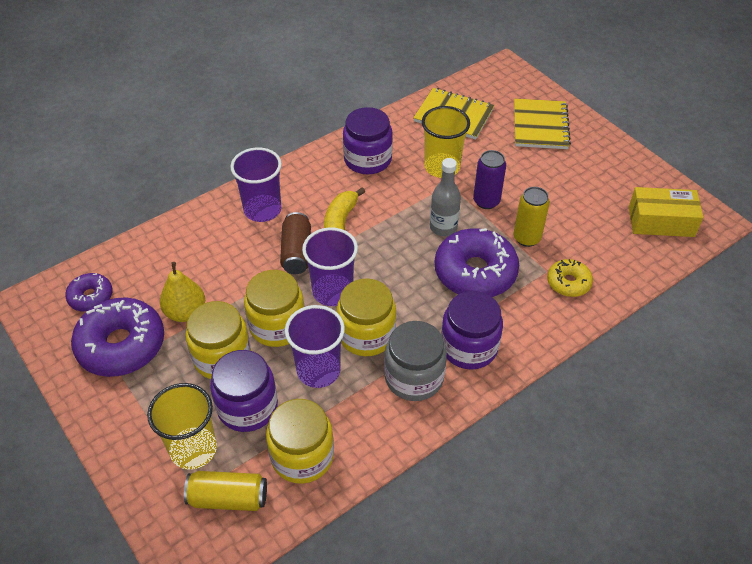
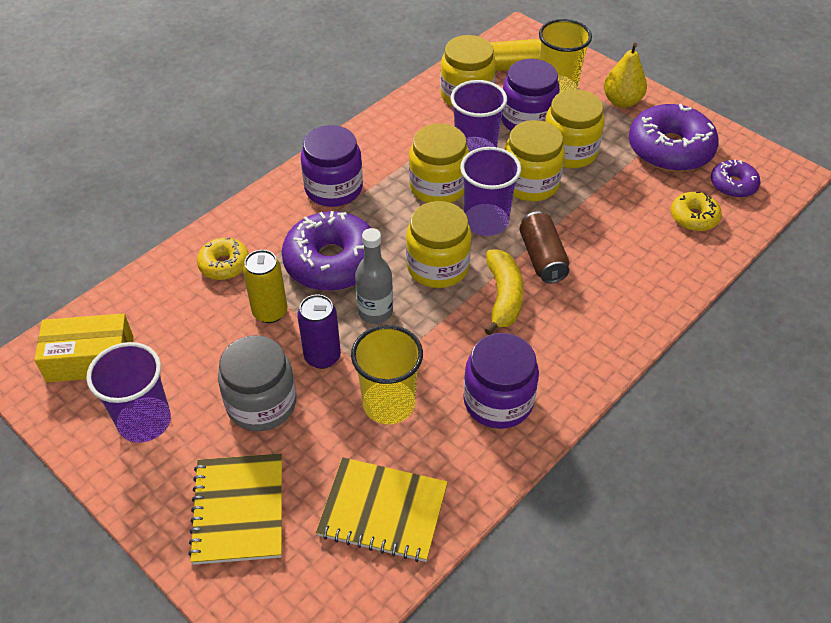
camera: 170 degrees right, 0 degrees up
(149, 270) = (694, 217): none -> yellow donut
(186, 312) = (628, 183): yellow pear -> yellow pear (622, 101)
(262, 210) = (607, 304): purple cup -> purple cup (144, 421)
(386, 256) = (438, 266): none -> yellow jar
(414, 377) = (384, 158): grey jar -> grey jar (261, 403)

